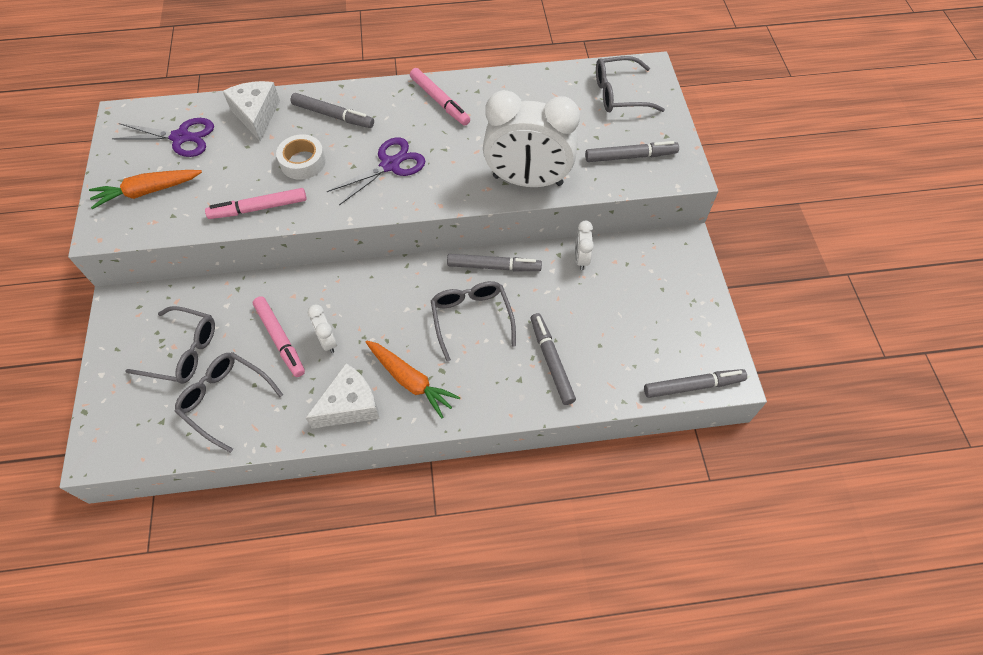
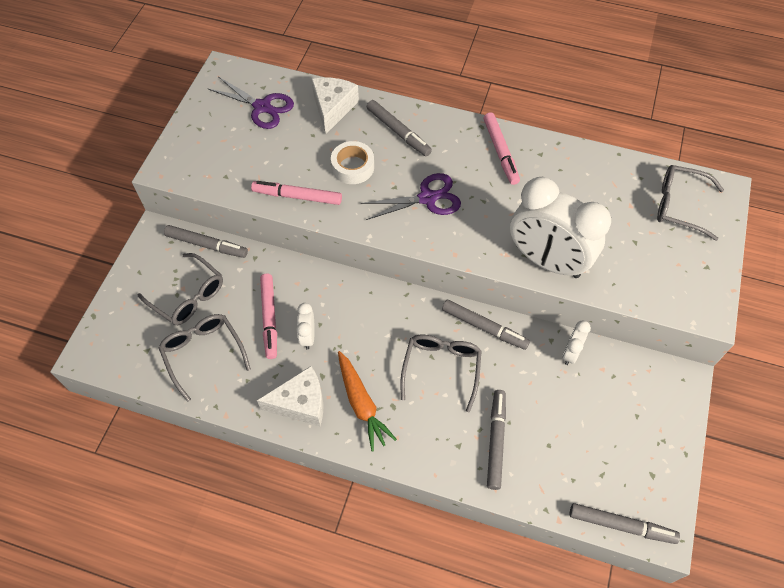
camera: 25 degrees right, 0 degrees up
(147, 191) = (215, 147): orange carrot -> none
(630, 156) = (659, 274): grey marker -> grey marker (207, 245)

